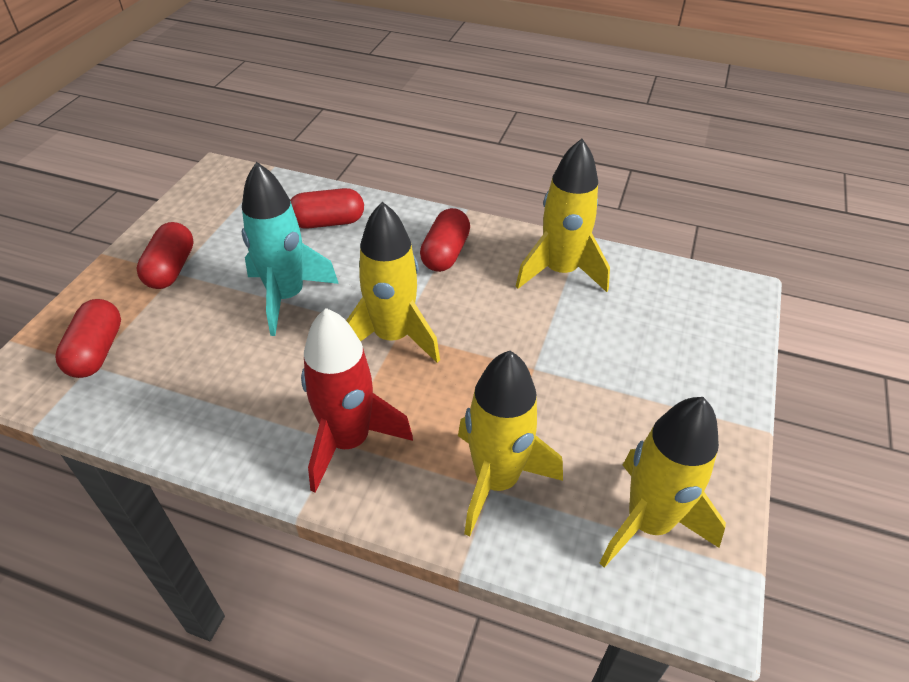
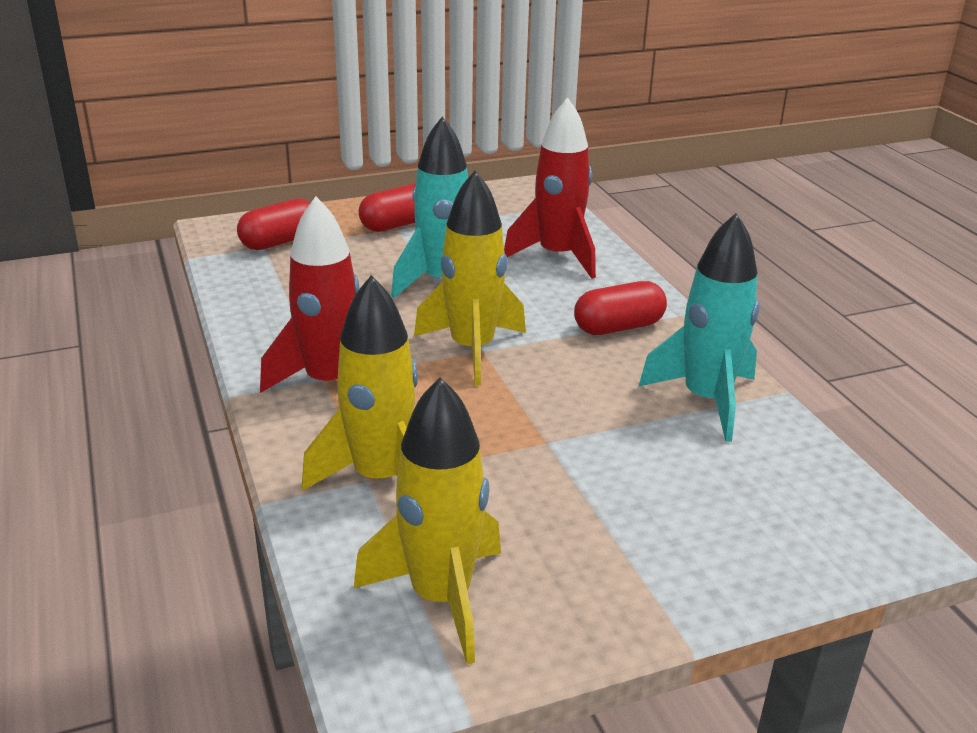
camera: 50 degrees right, 15 degrees down
(328, 222) = (557, 256): red capsule -> red rocket
(560, 271) = (706, 400): yellow rocket -> turquoise rocket

